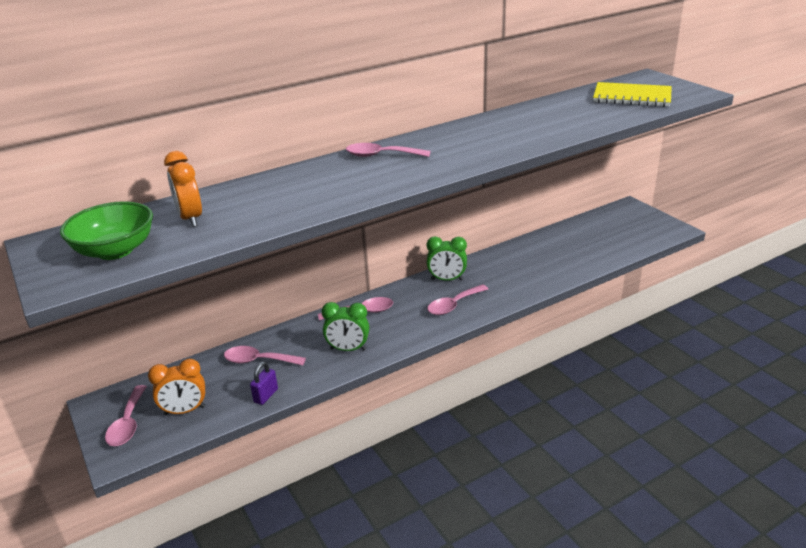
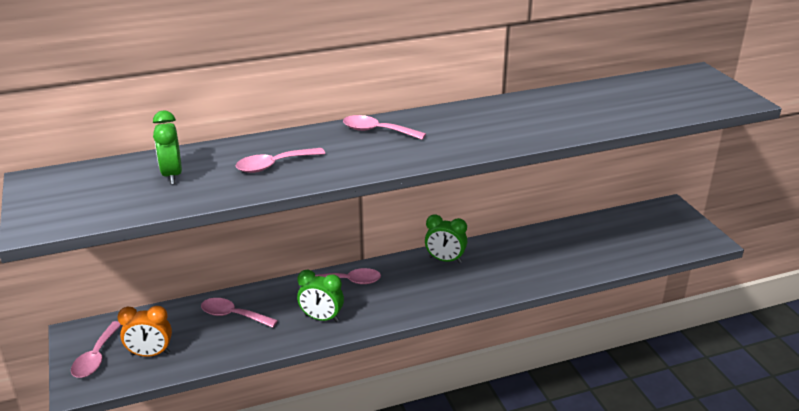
camera: 10 degrees right, 0 degrees up
(115, 250) = (94, 199): green bowl -> none
(190, 218) = (172, 175): orange clock -> green clock
(266, 395) = (228, 352): purple padlock -> none
(453, 305) = (442, 289): pink spoon -> pink spoon (274, 165)
(632, 97) = (667, 96): yellow notebook -> none

